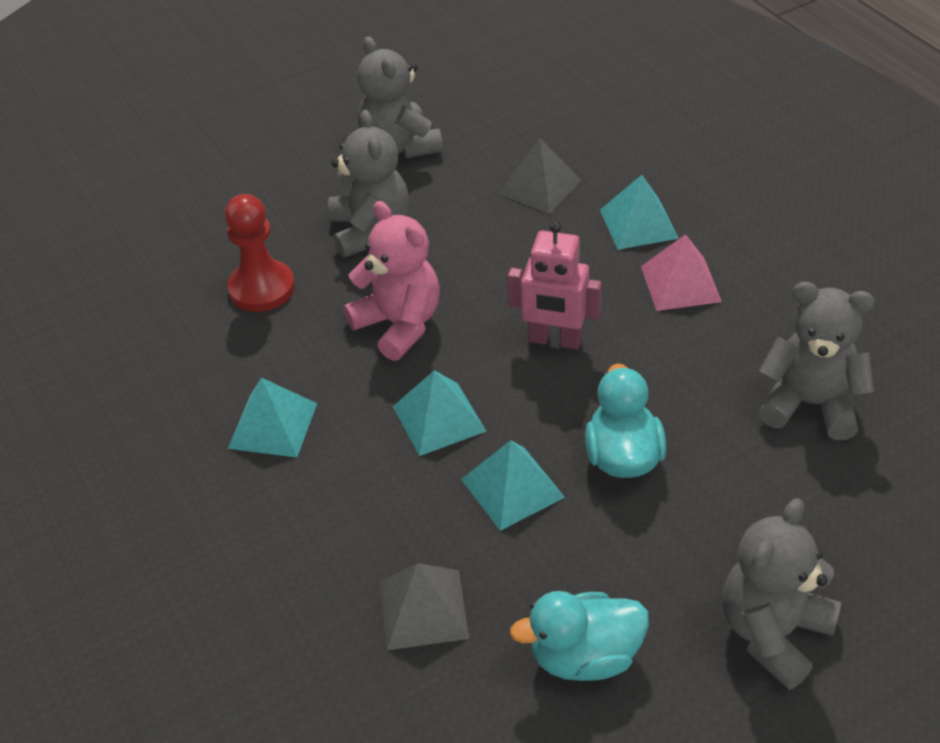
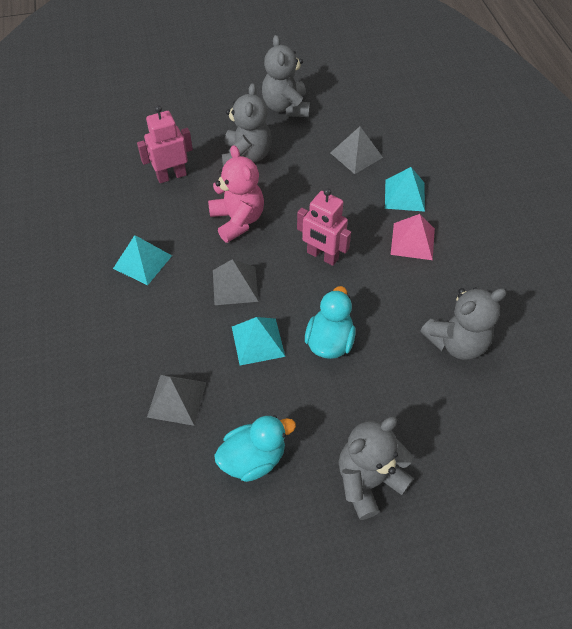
camera: 15 degrees right, 10 degrees up
(262, 288) = (171, 176): red pawn -> pink robot
(439, 418) = (235, 285): turquoise pyramid -> grey pyramid
(584, 656) = (253, 458): turquoise duck -> turquoise duck turned 150 degrees clockwise
(810, 404) = (456, 342): grey teddy bear -> grey teddy bear turned 120 degrees clockwise

